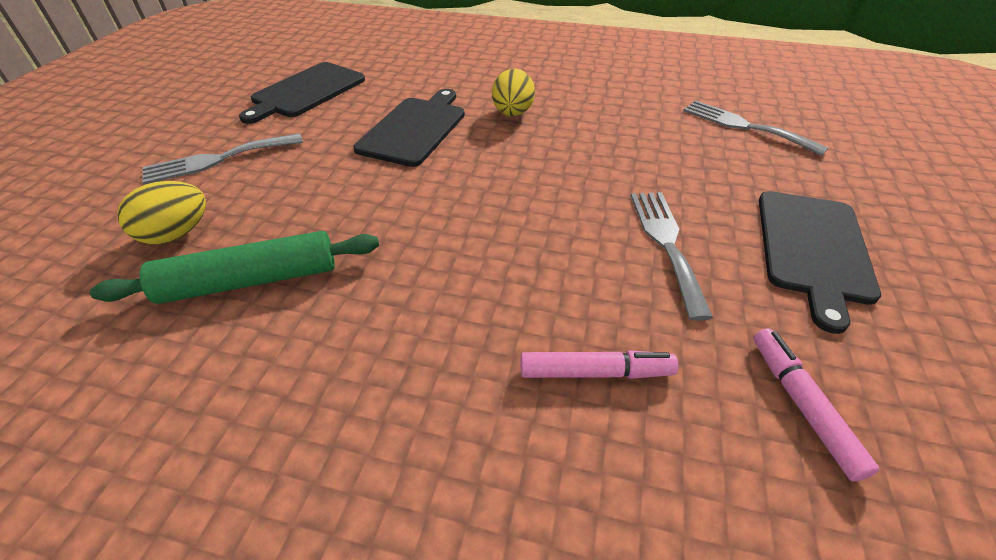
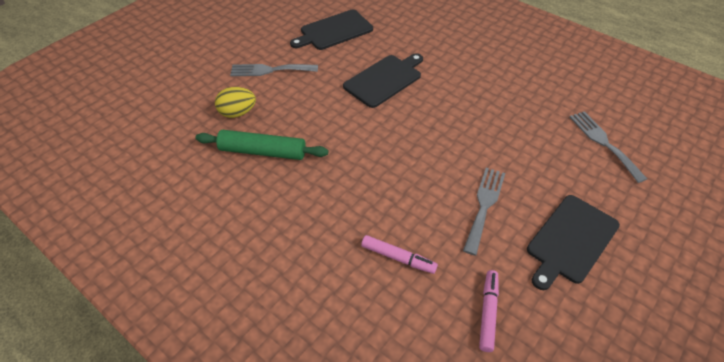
camera: 25 degrees right, 5 degrees up
(512, 113) = (451, 85): yellow egg -> none

